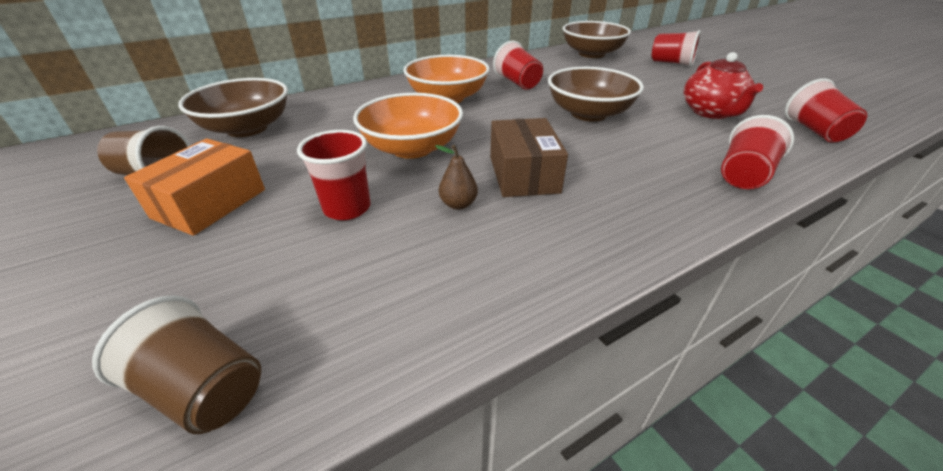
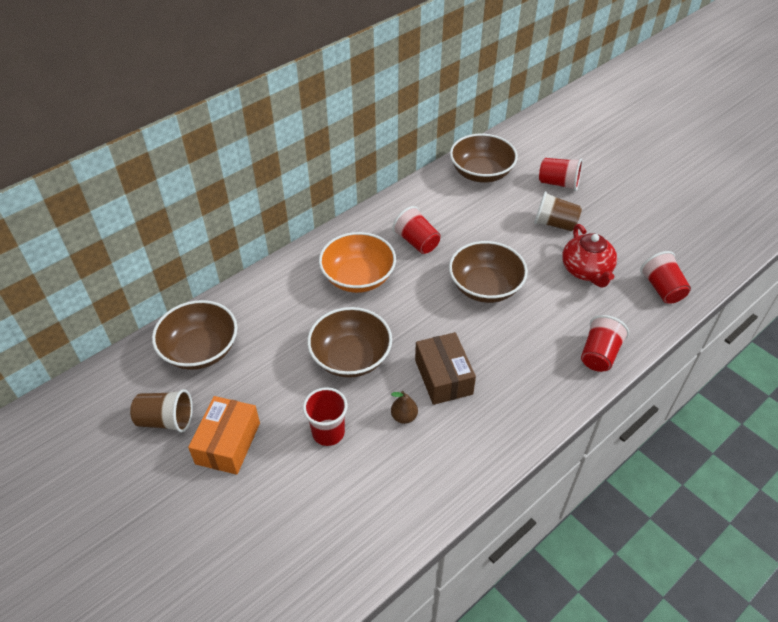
camera: 10 degrees left, 10 degrees up
(204, 389) = (312, 571): brown cup -> brown cup (554, 224)
(412, 148) = (351, 357): orange bowl -> brown bowl

